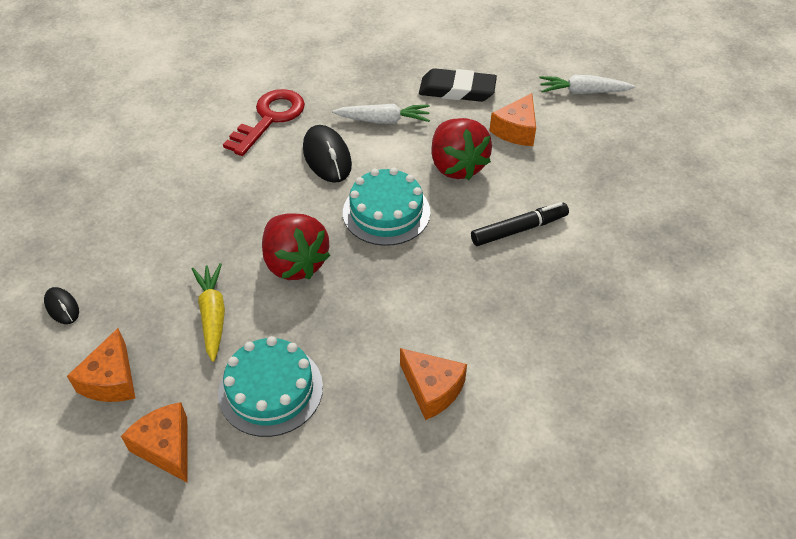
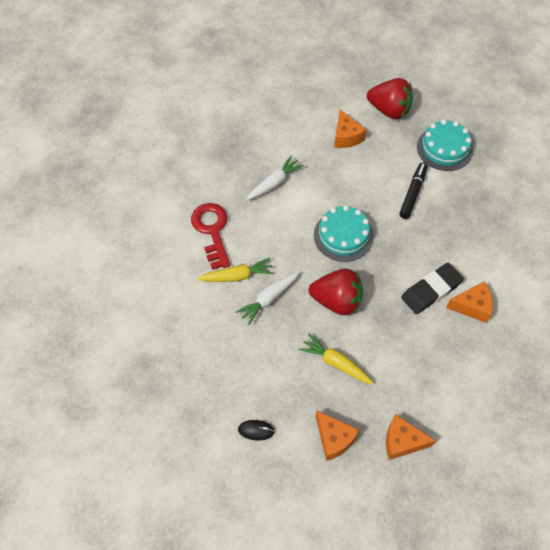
camera: 45 degrees left, 10 degrees up
(237, 170) = (237, 276): none -> yellow carrot
(270, 389) = (409, 372): turquoise cake -> turquoise cake (444, 148)
(327, 157) = (274, 229): black mouse -> none
(456, 166) = (343, 181): red strawberry -> red strawberry (389, 110)
(457, 90) = (288, 134): black eraser -> black eraser (431, 290)
(583, 92) = (350, 88): white carrot -> white carrot (268, 299)

